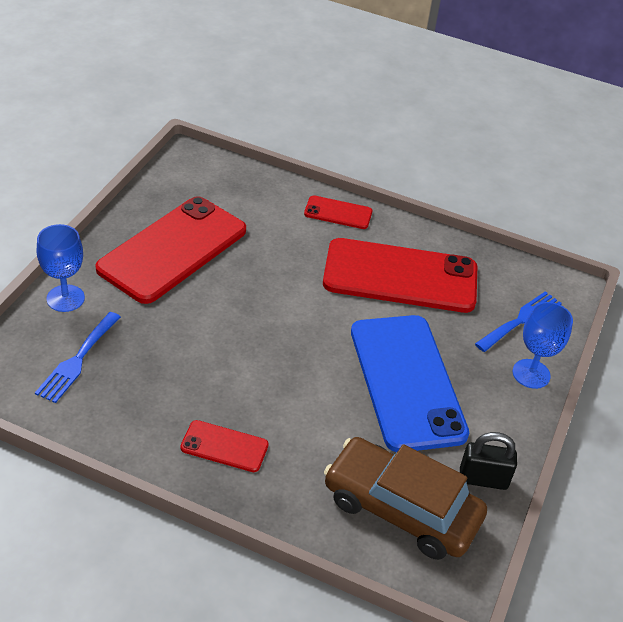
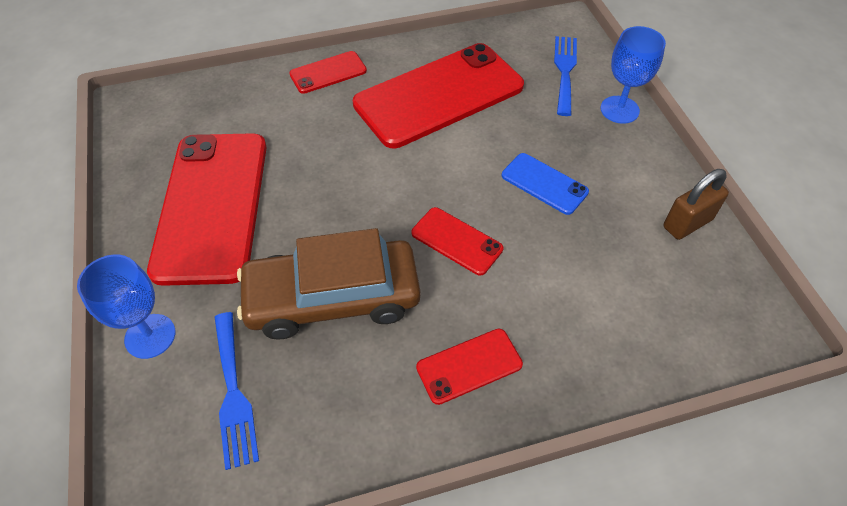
camera: 35 degrees left, 10 degrees up
(301, 374) = (456, 241): none -> red phone
(401, 508) = (664, 300): brown car -> brown car (332, 298)
(406, 382) = (544, 184): blue phone -> blue phone, size x0.46
(483, 479) = (687, 223): black padlock -> brown padlock

